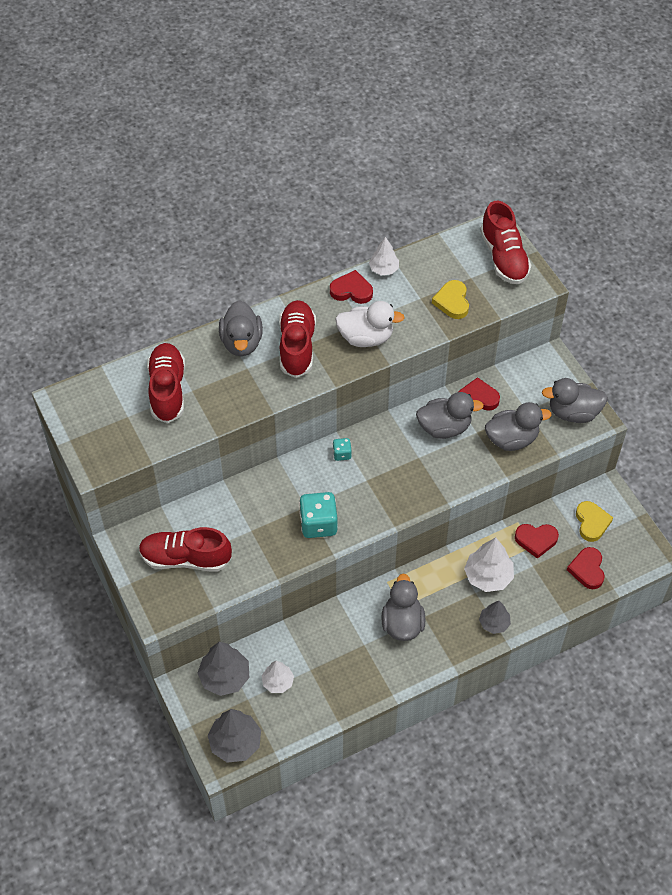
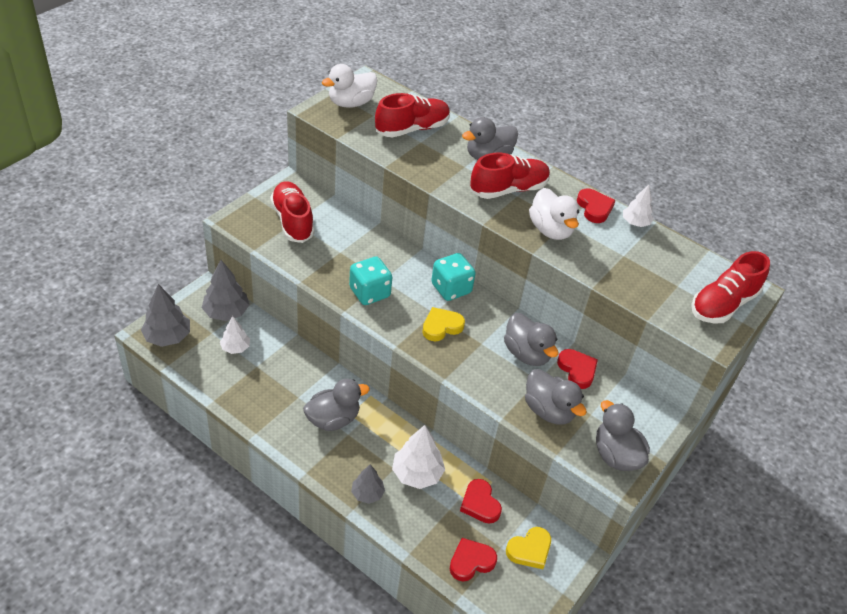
camera: 60 degrees right, 10 degrees down
(97, 429) = (351, 103): none -> white duck
(342, 454) = (451, 288): turquoise dice -> turquoise dice, size x1.97
(452, 302) = (638, 279): yellow heart -> yellow heart (441, 326)

